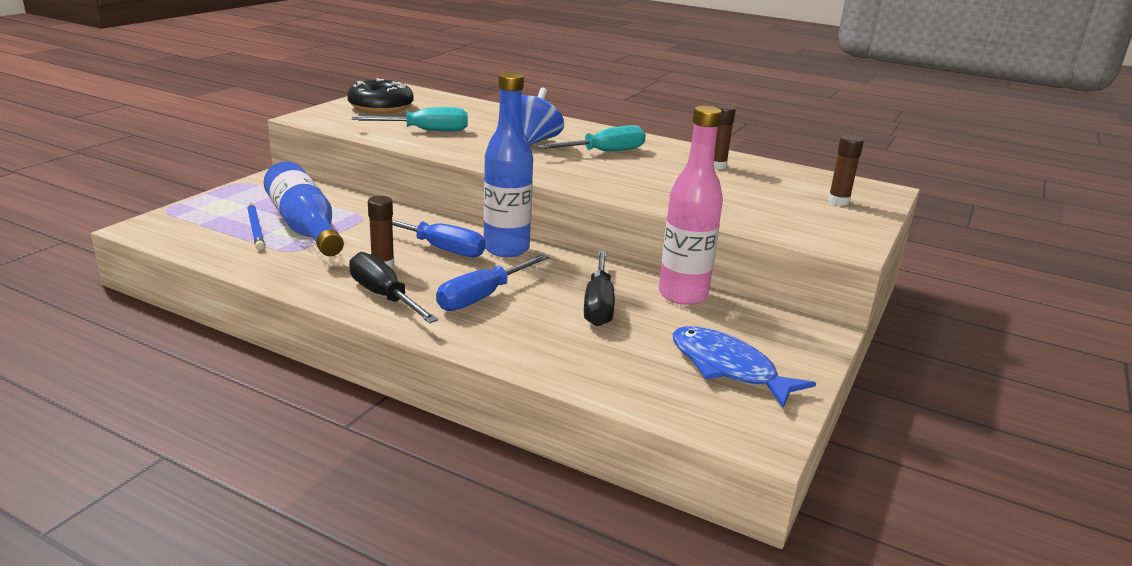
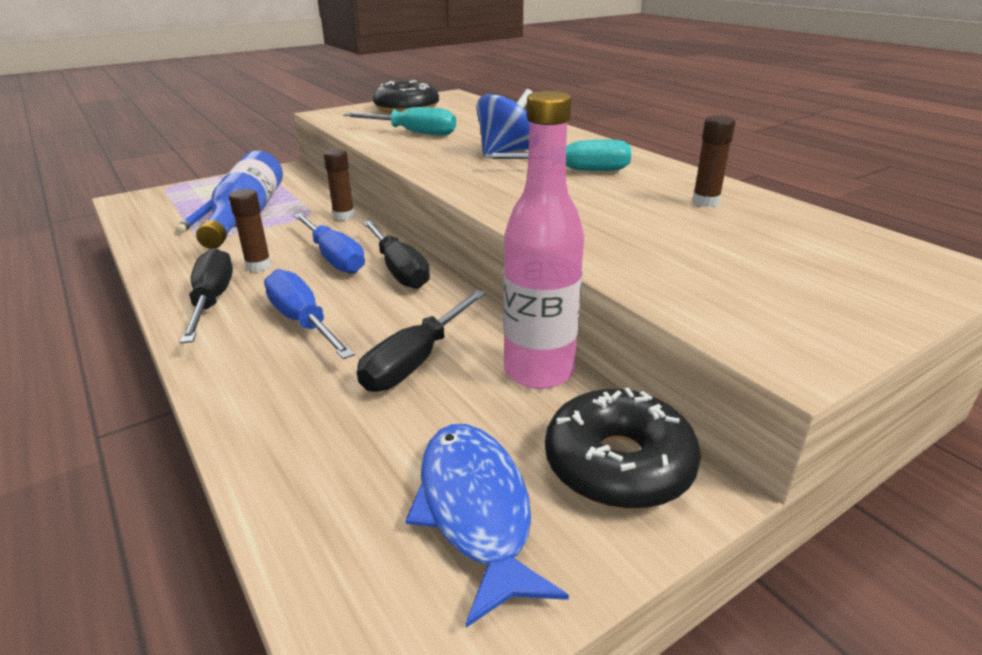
camera: 30 degrees right, 5 degrees up
(483, 296) = (303, 322): blue screwdriver -> blue screwdriver turned 75 degrees clockwise
(506, 249) = (399, 270): blue bottle -> black screwdriver
(776, 331) = (618, 464): none -> black donut
(838, 201) = (850, 276): brown glue stick -> brown glue stick (343, 216)

